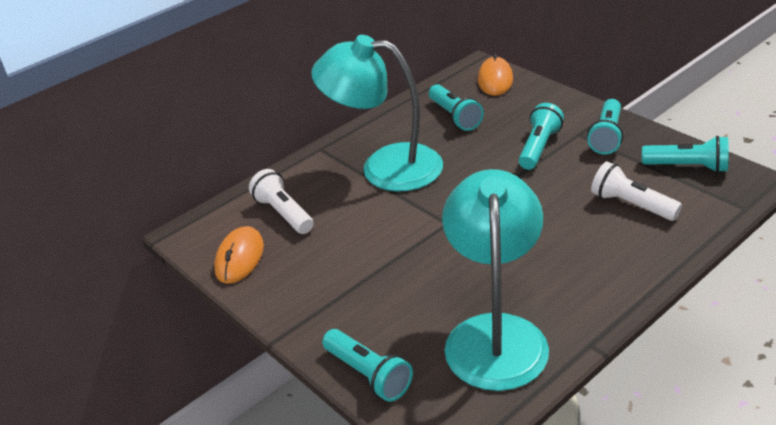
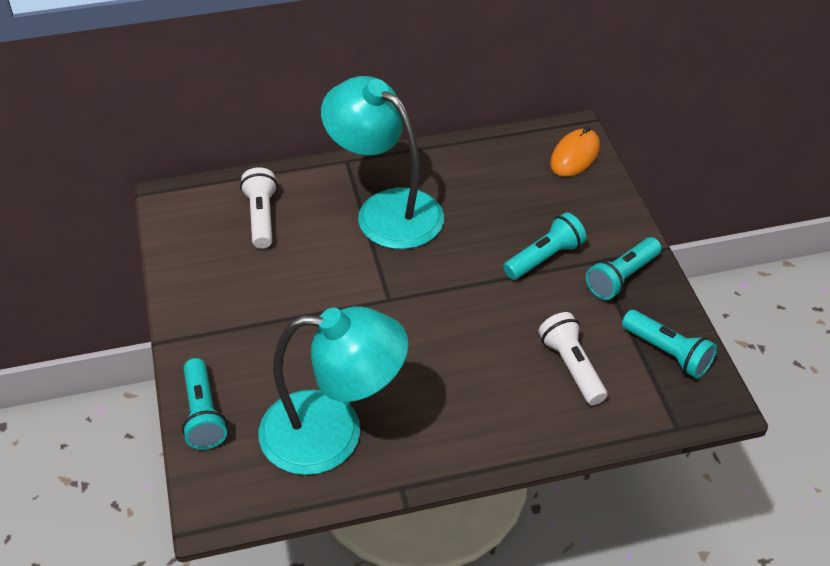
camera: 25 degrees right, 10 degrees up
(239, 258) = (192, 246): orange mouse -> none
(454, 116) = (497, 182): turquoise flashlight -> none
(495, 334) = (333, 433): turquoise lamp -> turquoise lamp turned 60 degrees clockwise

